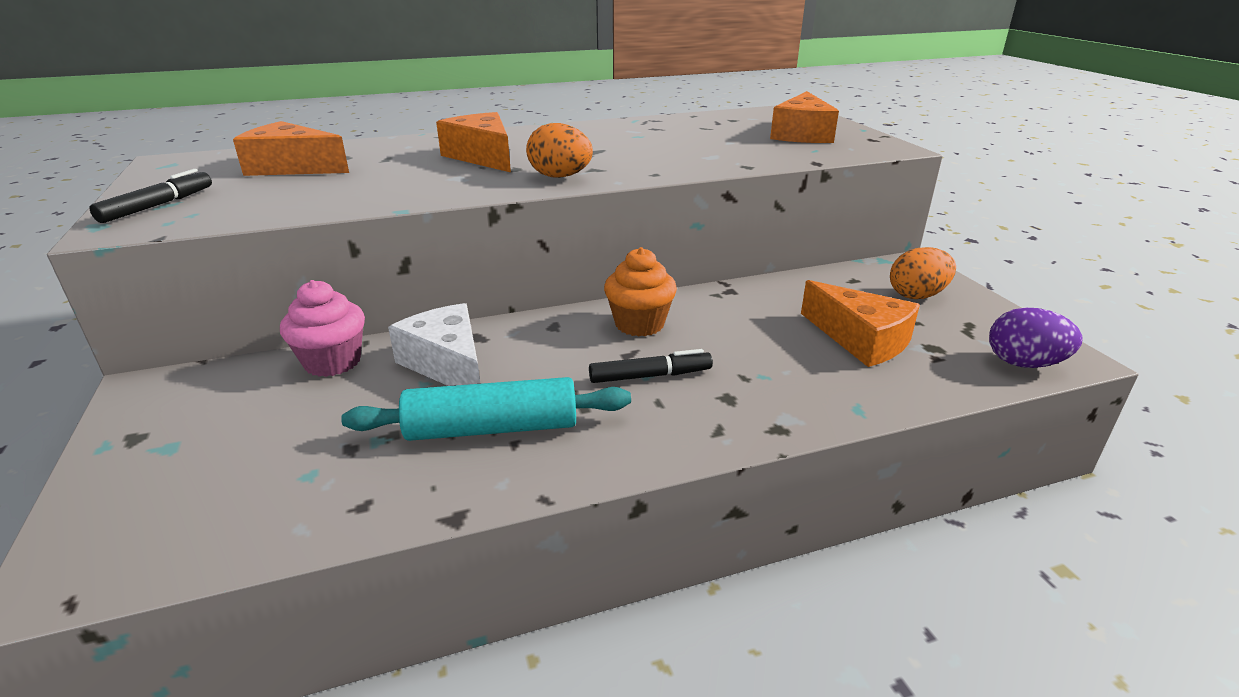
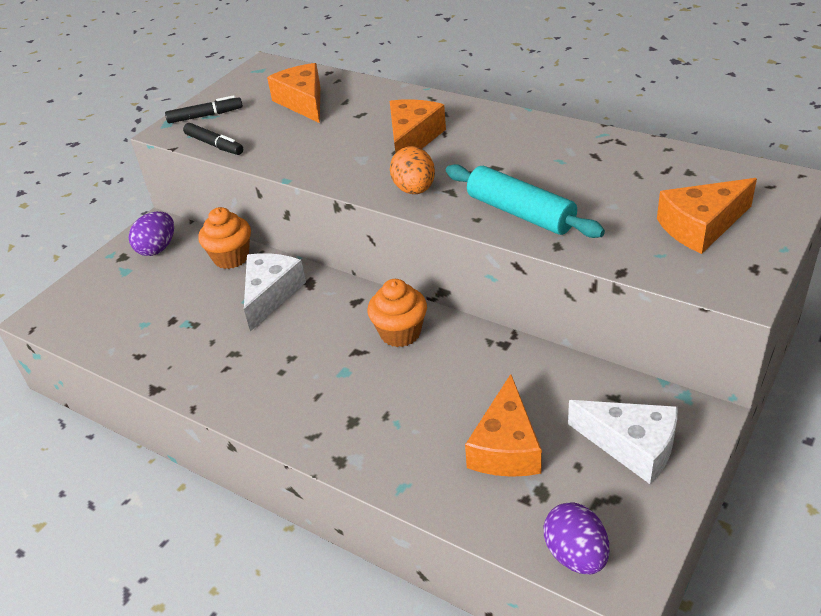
camera: 55 degrees right, 10 degrees up
(190, 403) = (157, 248): none -> purple egg
(333, 362) = (231, 257): pink cupcake -> orange cupcake
(492, 428) = (230, 352): turquoise rolling pin -> turquoise rolling pin (520, 213)
(650, 376) = (342, 375): black marker -> black marker (214, 145)
(917, 295) = (632, 446): orange egg -> white cheese

